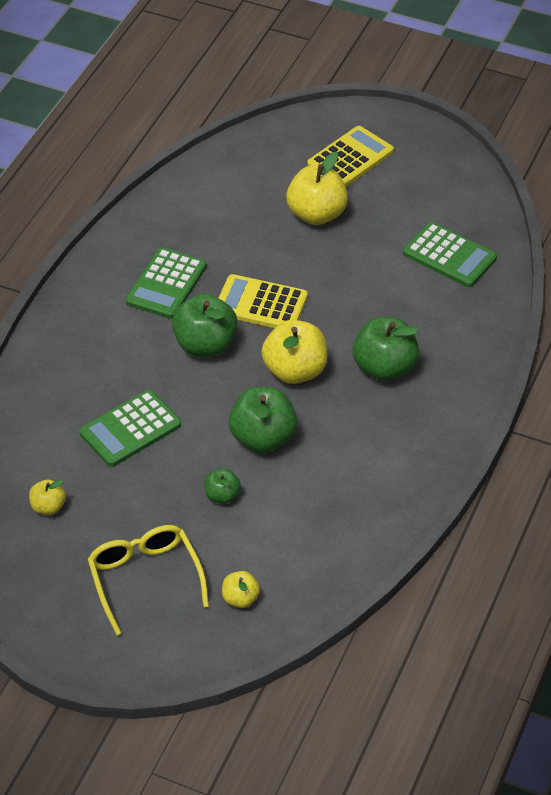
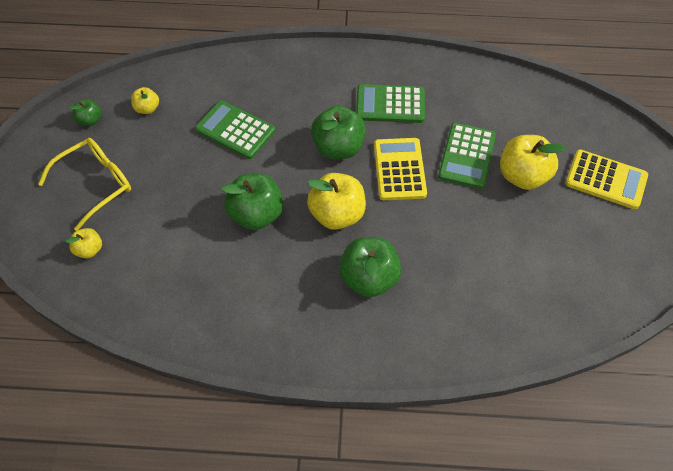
camera: 70 degrees right, 10 degrees up
(222, 495) = (188, 206): green apple -> green apple (90, 120)
(449, 256) = (531, 291): green calculator -> green calculator (467, 156)

